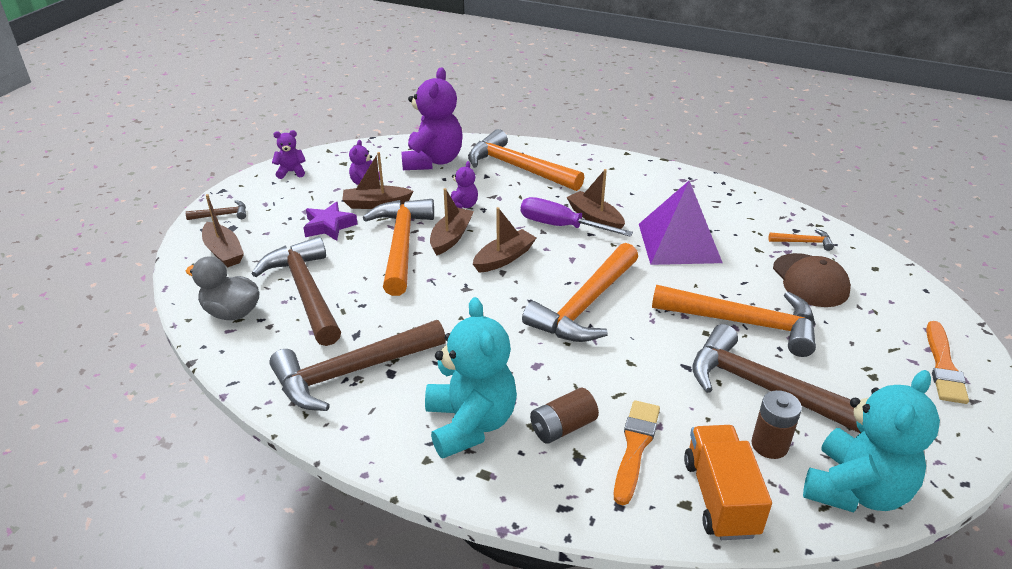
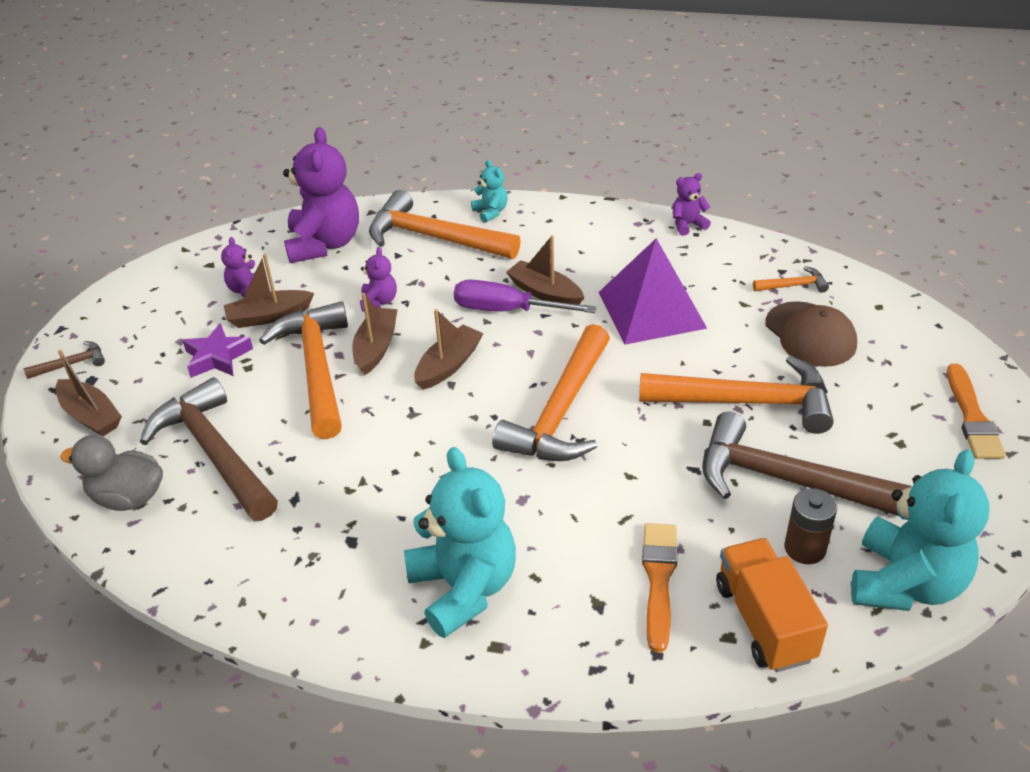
camera: 10 degrees left, 5 degrees up
(291, 172) = (144, 288): purple teddy bear -> purple teddy bear (687, 225)
(351, 372) = (303, 549): brown hammer -> none
(563, 427) = (572, 571): brown battery -> none
(567, 156) = (491, 212): none -> turquoise teddy bear

